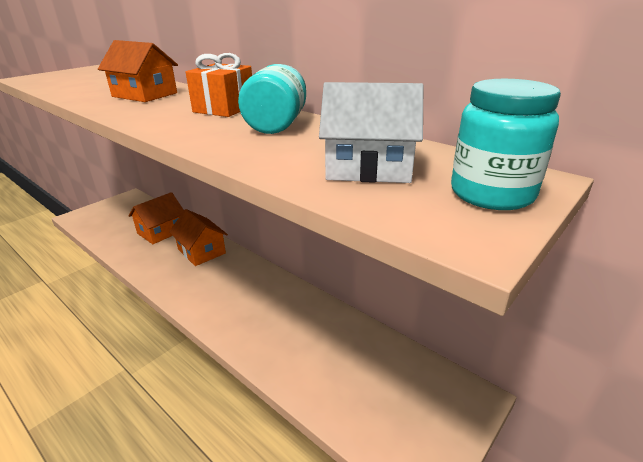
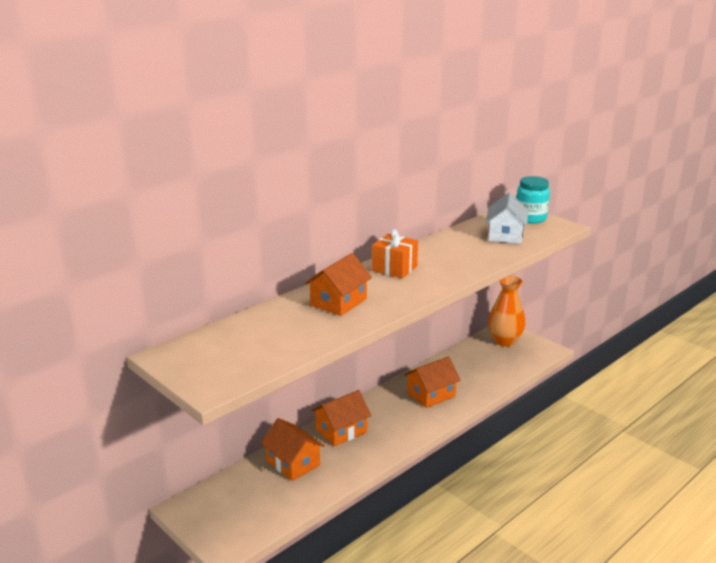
camera: 85 degrees left, 5 degrees down
(262, 310) = (431, 394): none -> orange house
(277, 125) = (437, 252): turquoise jar -> none
(430, 397) = (505, 341): none -> orange vase

